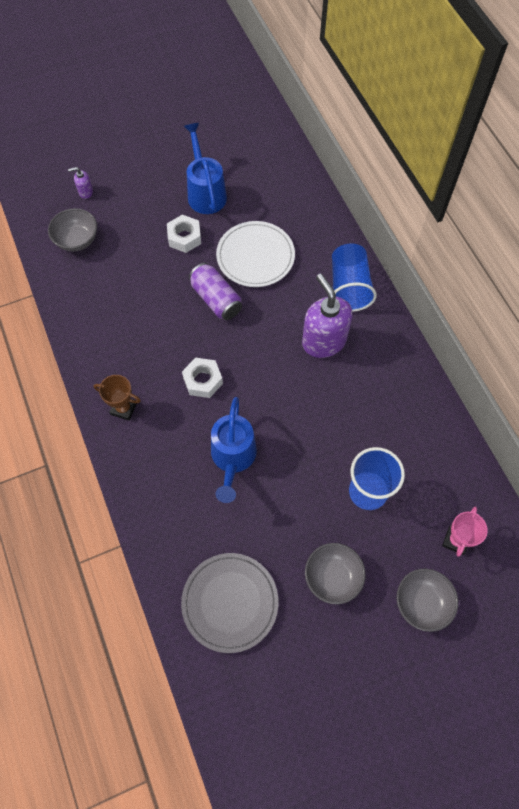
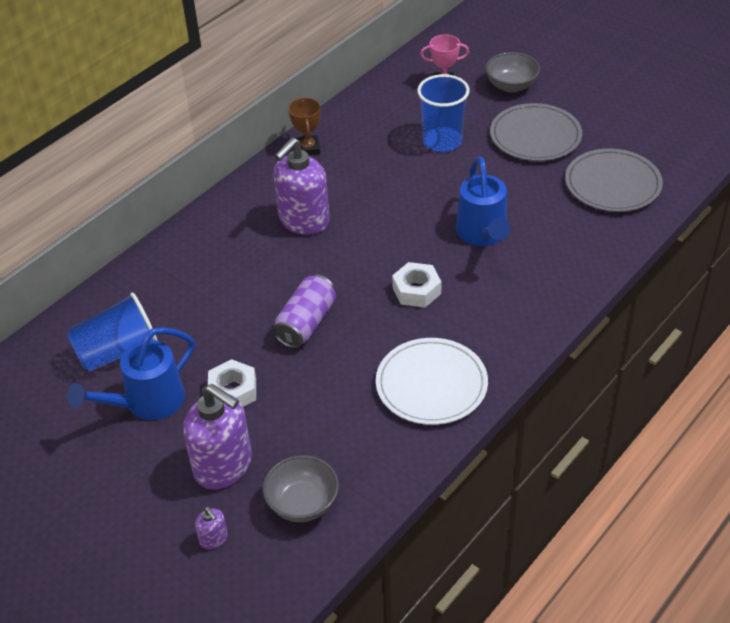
camera: 115 degrees left, 20 degrees down
(123, 409) = (498, 338): brown trophy -> brown trophy (308, 148)
(131, 213) = (223, 466): none -> purple soap dispenser
(232, 458) = (483, 234): blue watering can -> blue watering can turned 105 degrees clockwise
(255, 256) = (224, 314): white plate -> white plate (431, 384)
(332, 577) = (535, 136): grey bowl -> grey plate
(349, 287) = (222, 226): blue cup -> blue cup (117, 352)

